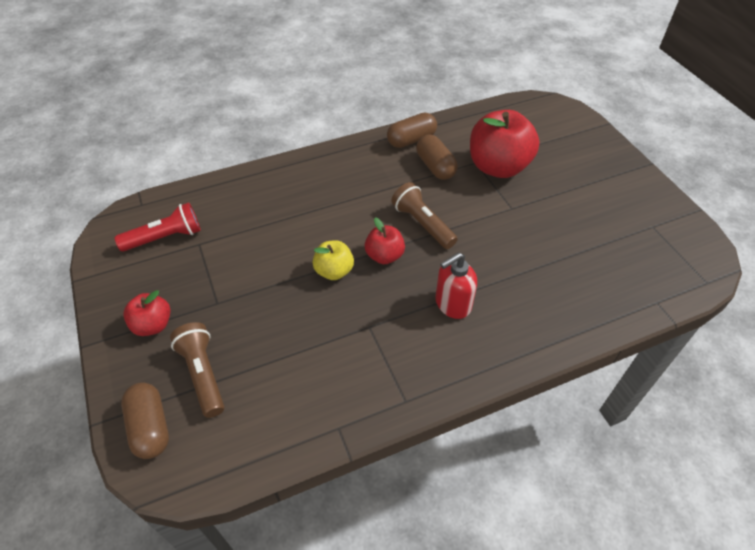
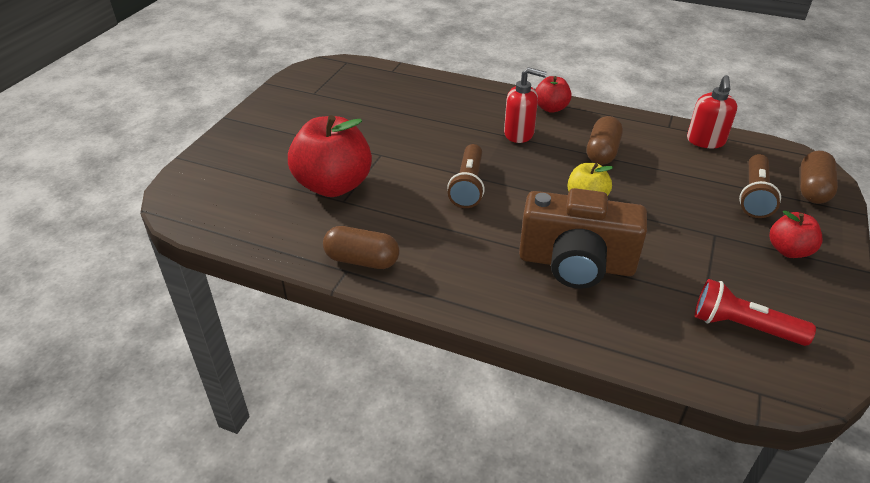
camera: 135 degrees left, 10 degrees down
(287, 430) = (705, 141): none -> red soap dispenser
(295, 214) = (576, 263): none -> brown camera
(384, 256) = (530, 184): red apple -> red apple (551, 108)
(435, 167) = (384, 220): brown capsule -> brown capsule (602, 152)

